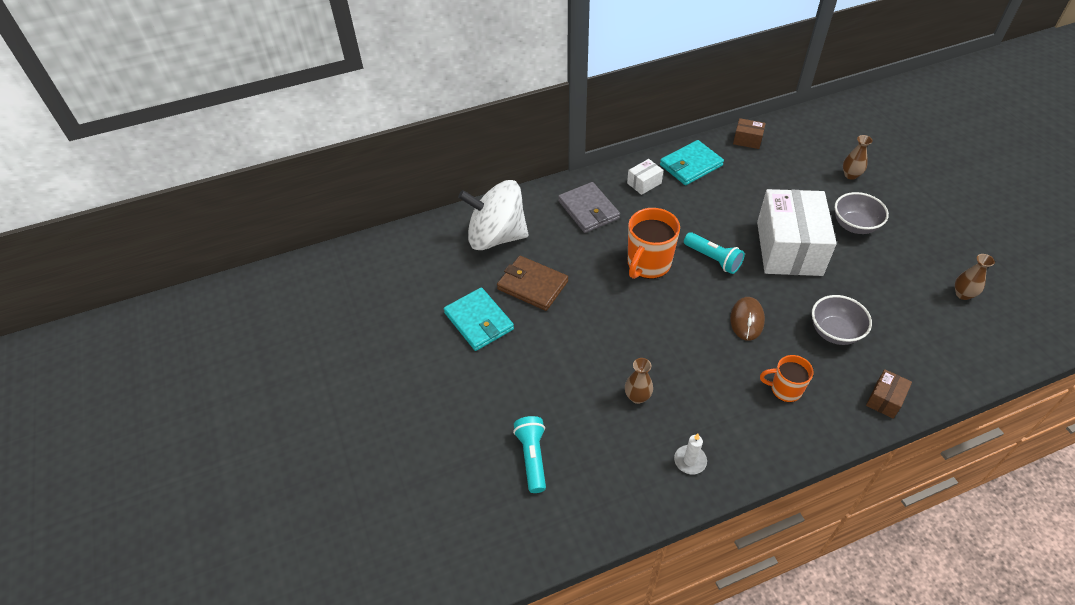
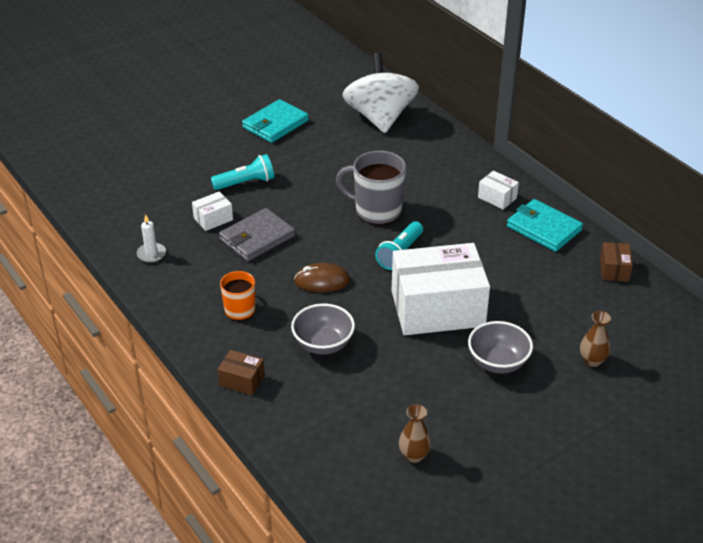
camera: 75 degrees right, 10 degrees down
(532, 285) = (326, 146): brown wallet -> none
(532, 457) = (143, 171): turquoise flashlight -> turquoise flashlight (245, 183)
(588, 210) = (439, 166): grey wallet -> grey wallet (257, 238)
(637, 397) = (213, 219): brown vase -> white box
(648, 264) = (376, 211): orange mug -> grey mug

